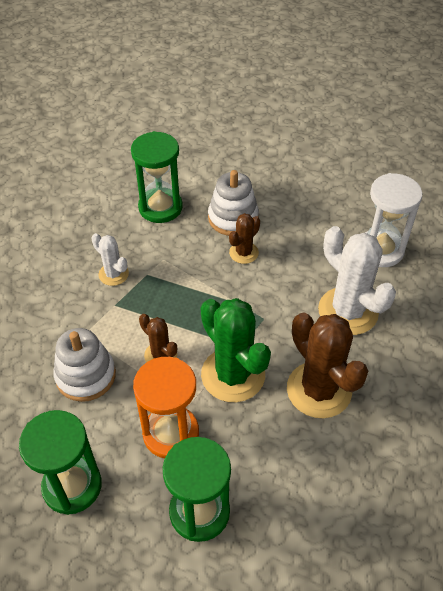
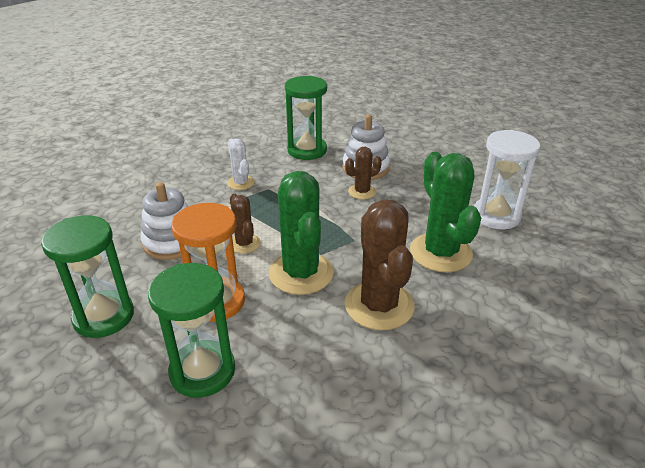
camera: 20 degrees right, 15 degrees down
(348, 311) = (440, 253): white cactus -> green cactus

